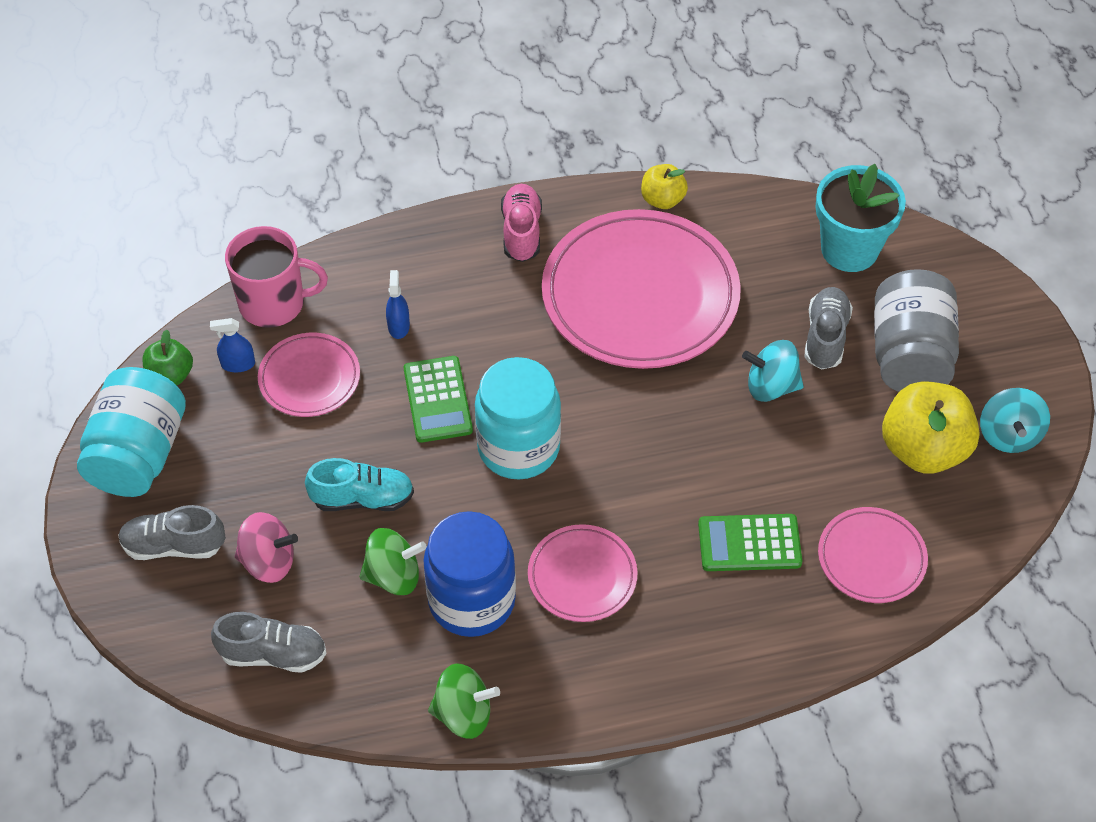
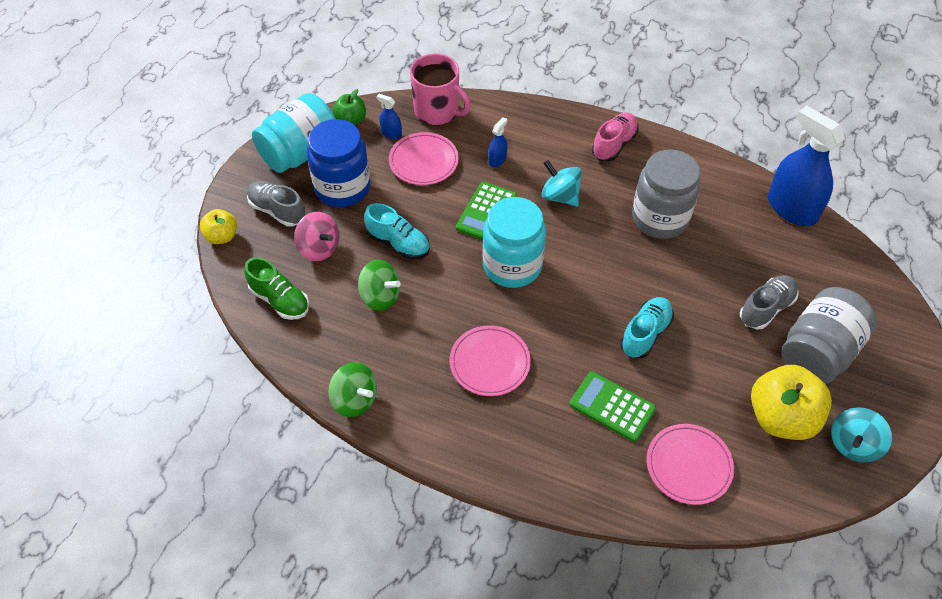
camera: 35 degrees right, 0 degrees up
(273, 654) = (280, 300): grey shoe -> green shoe
(472, 600) = (413, 337): blue jar -> blue jar (342, 188)
(640, 296) = (660, 218): pink plate -> grey jar
(662, 200) = (720, 170): yellow apple -> yellow apple (222, 236)
(723, 440) = (645, 334): none -> turquoise shoe
(771, 205) = (792, 208): none -> blue spray bottle
(771, 386) = (704, 318): turquoise spinning top -> turquoise spinning top (560, 196)
(849, 249) = (826, 263): turquoise flower pot -> none

